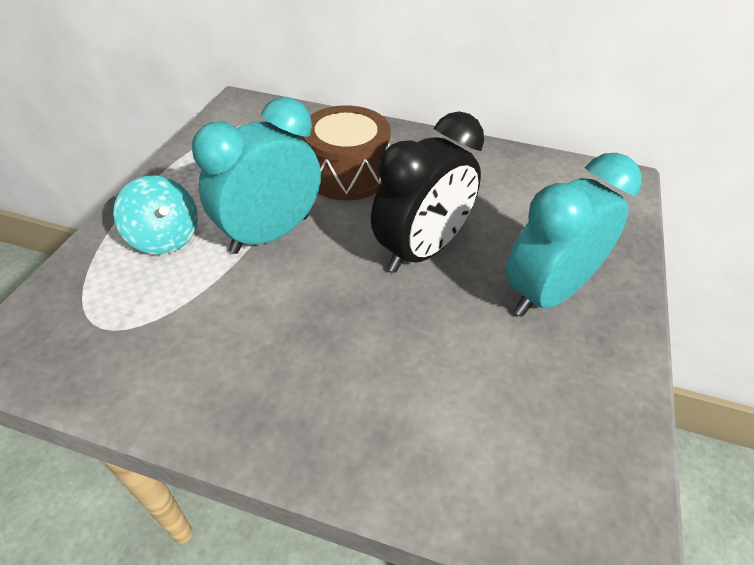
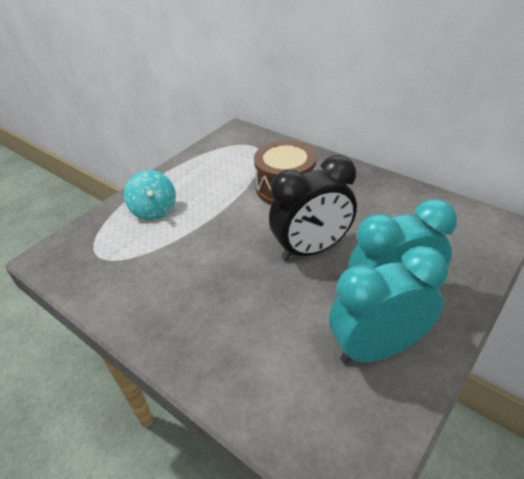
camera: 25 degrees right, 5 degrees down
(270, 234) = (217, 220): turquoise clock -> turquoise clock (377, 348)

